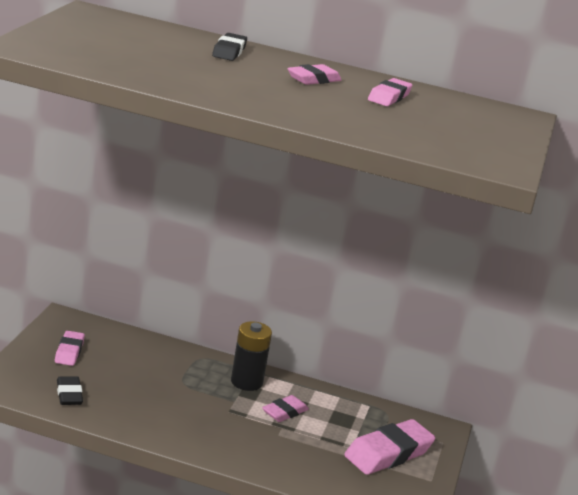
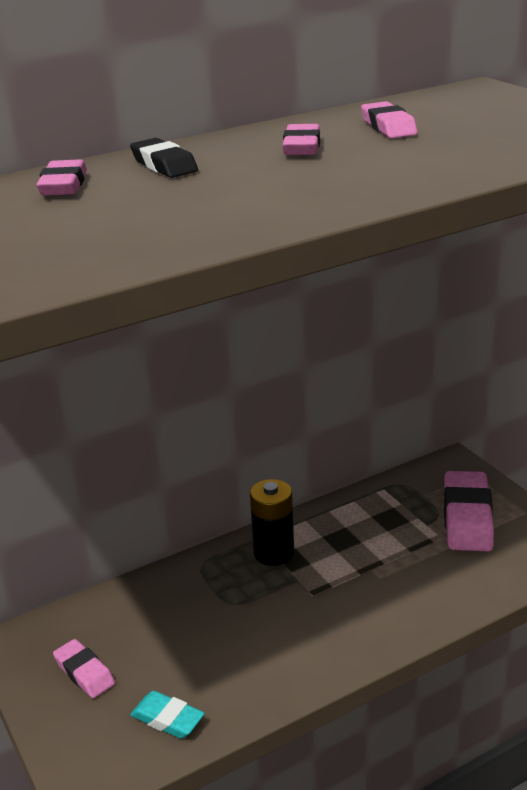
camera: 40 degrees left, 5 degrees up
(69, 394) = (167, 719): black eraser -> turquoise eraser
(284, 412) = (348, 553): pink eraser -> pink eraser (63, 185)

